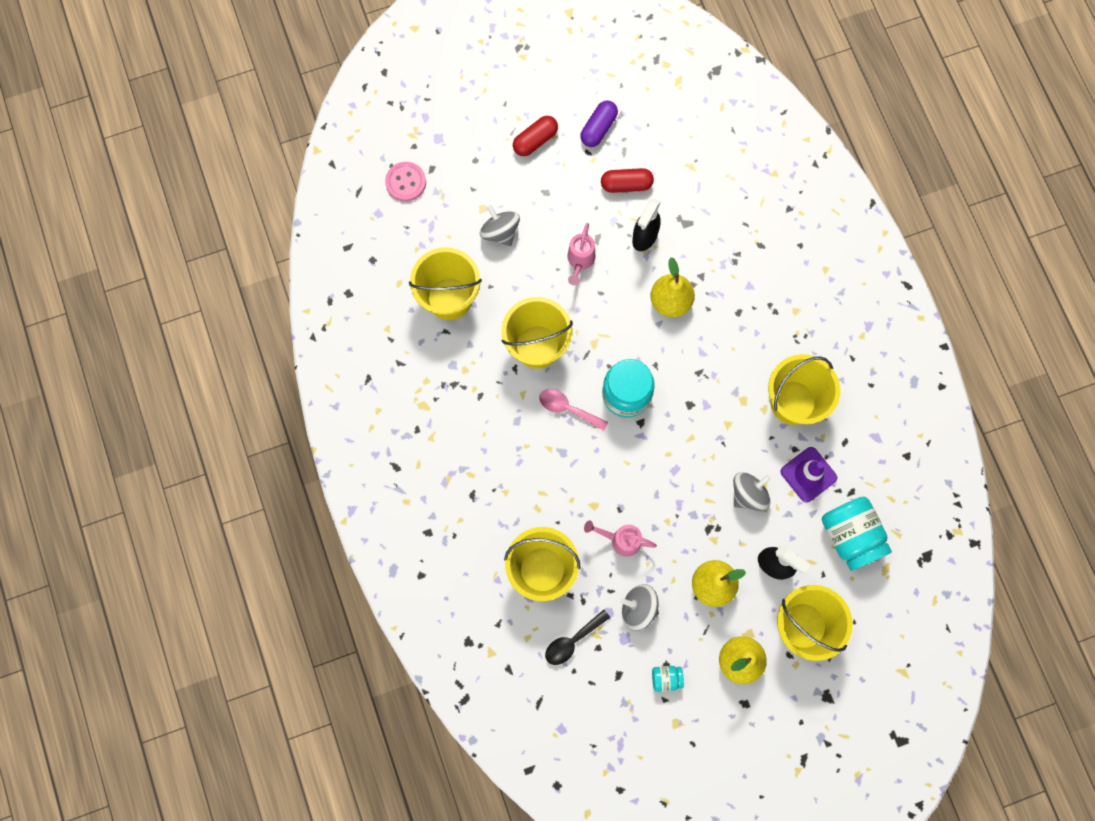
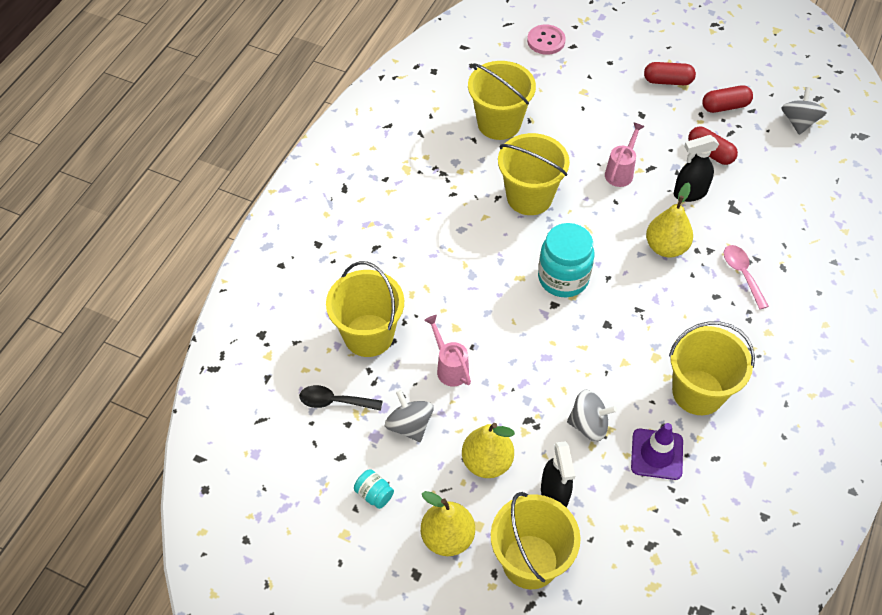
camera: 45 degrees right, 20 degrees down
(500, 232) = (581, 113): grey spinning top -> grey spinning top (798, 122)
(568, 408) = (508, 251): pink spoon -> pink spoon (742, 274)
(580, 261) = (621, 171): pink watering can -> pink watering can turned 150 degrees clockwise
(598, 128) = (725, 106): purple capsule -> red capsule
(850, 536) = (646, 532): turquoise jar -> none

